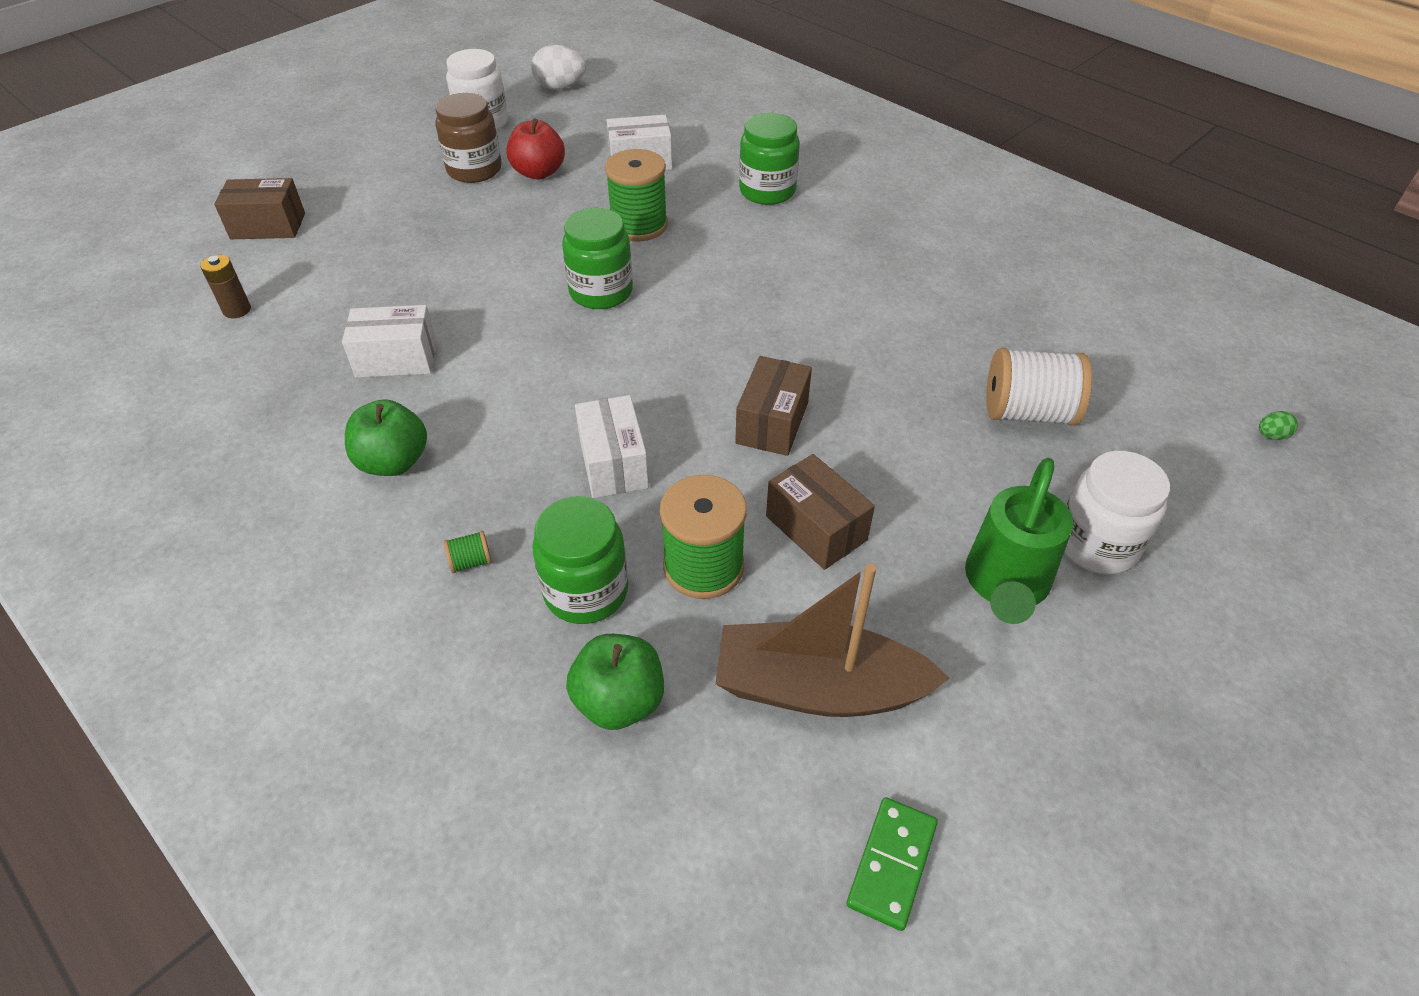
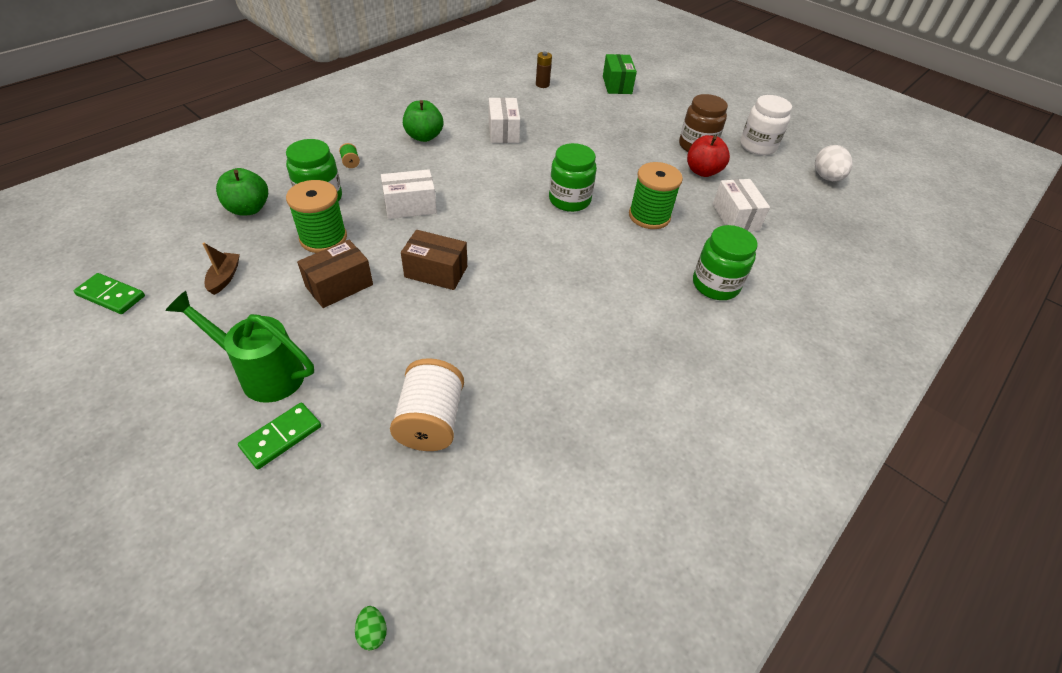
camera: 85 degrees right, 0 degrees up
(268, 226) = (617, 85): brown box -> green box
(818, 688) = (225, 277): brown boat -> brown boat, size x0.44
(1096, 544) = (281, 437): white jar -> green domino

